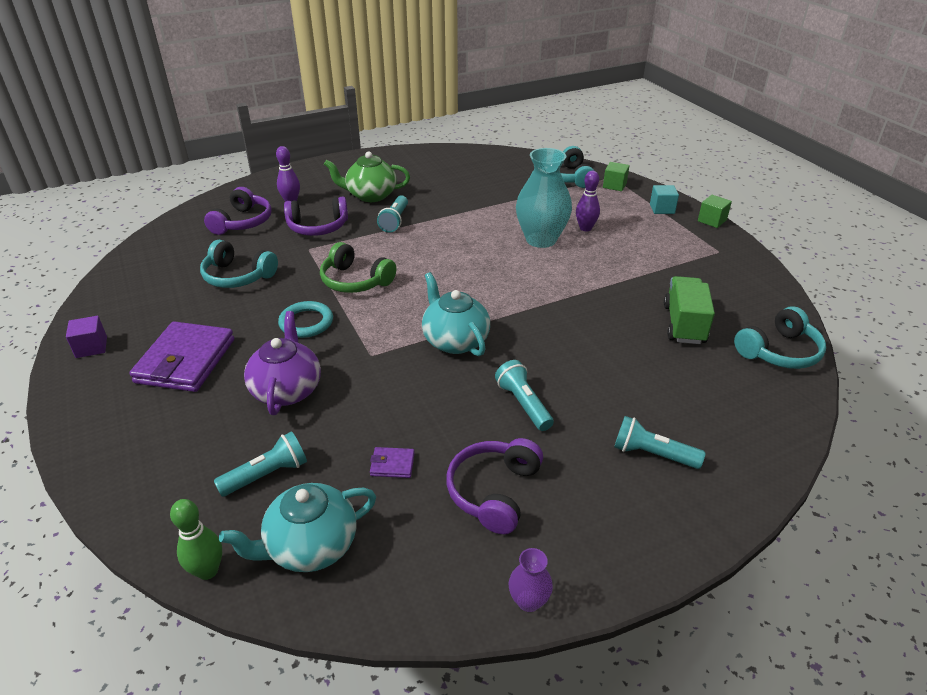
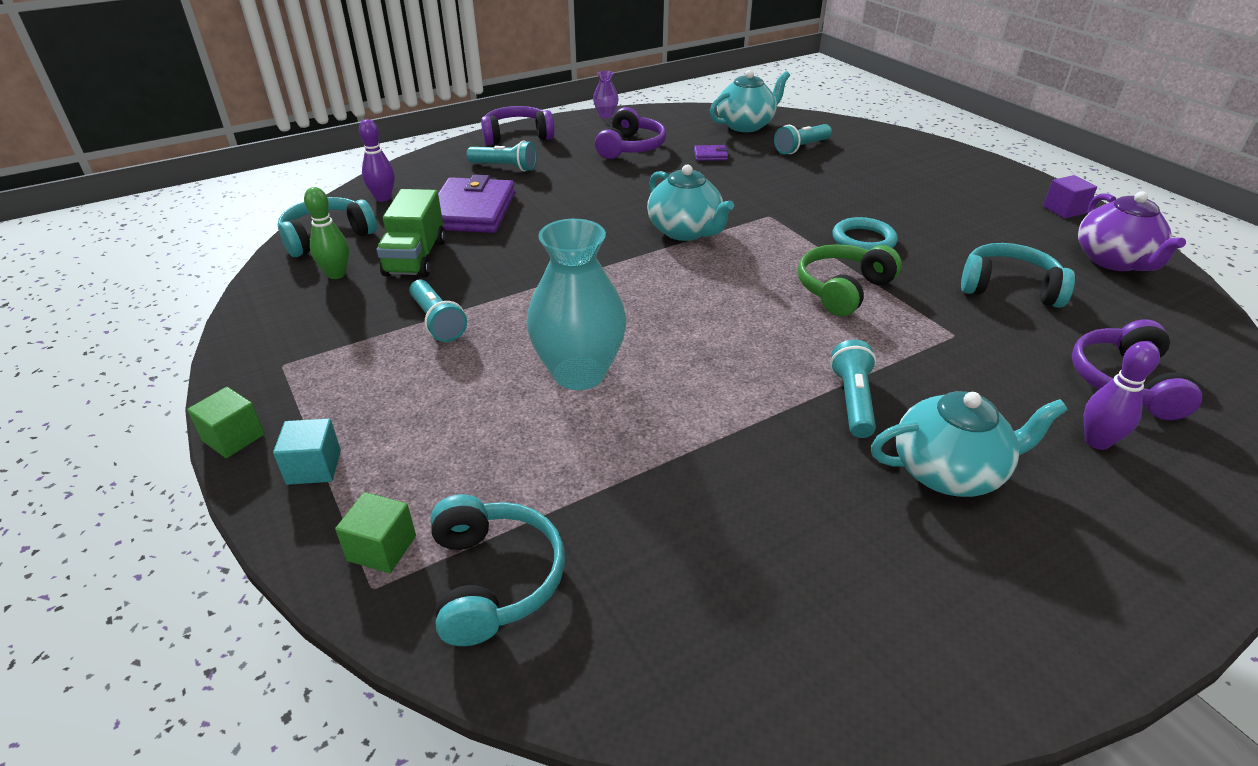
camera: 175 degrees right, 0 degrees up
(185, 361) = (952, 204): purple wallet -> purple wallet (472, 211)
(207, 571) = (801, 117): green bowling pin -> green bowling pin (336, 274)
(287, 390) = (830, 189): purple teapot -> purple teapot (1114, 261)
(318, 227) = (981, 379): purple headphones -> purple headphones (517, 136)
(355, 281) = (843, 290): green headphones -> green headphones turned 75 degrees counterclockwise
(370, 195) = (948, 471): green teapot -> turquoise teapot
(523, 404) = (609, 189): turquoise flashlight -> turquoise flashlight (437, 322)
(585, 228) = (494, 403): purple bowling pin -> purple bowling pin (383, 198)

